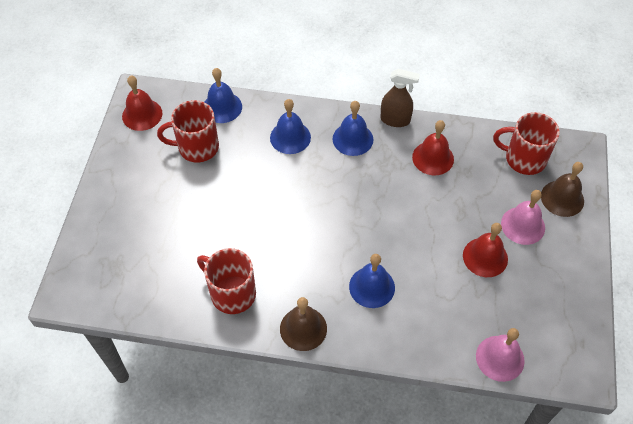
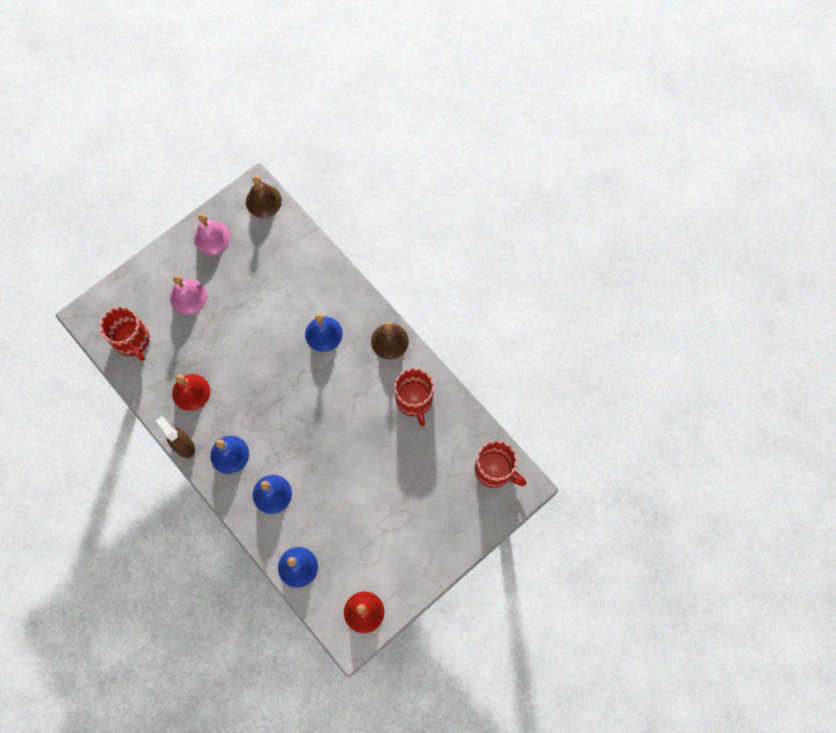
camera: 140 degrees left, 15 degrees up
(197, 147) = (346, 542): red mug -> red mug (495, 470)
(485, 257) = (235, 296): red bell -> none
(500, 358) = (292, 233): pink bell -> pink bell (212, 237)
(562, 198) = (142, 293): brown bell -> brown bell (263, 201)

